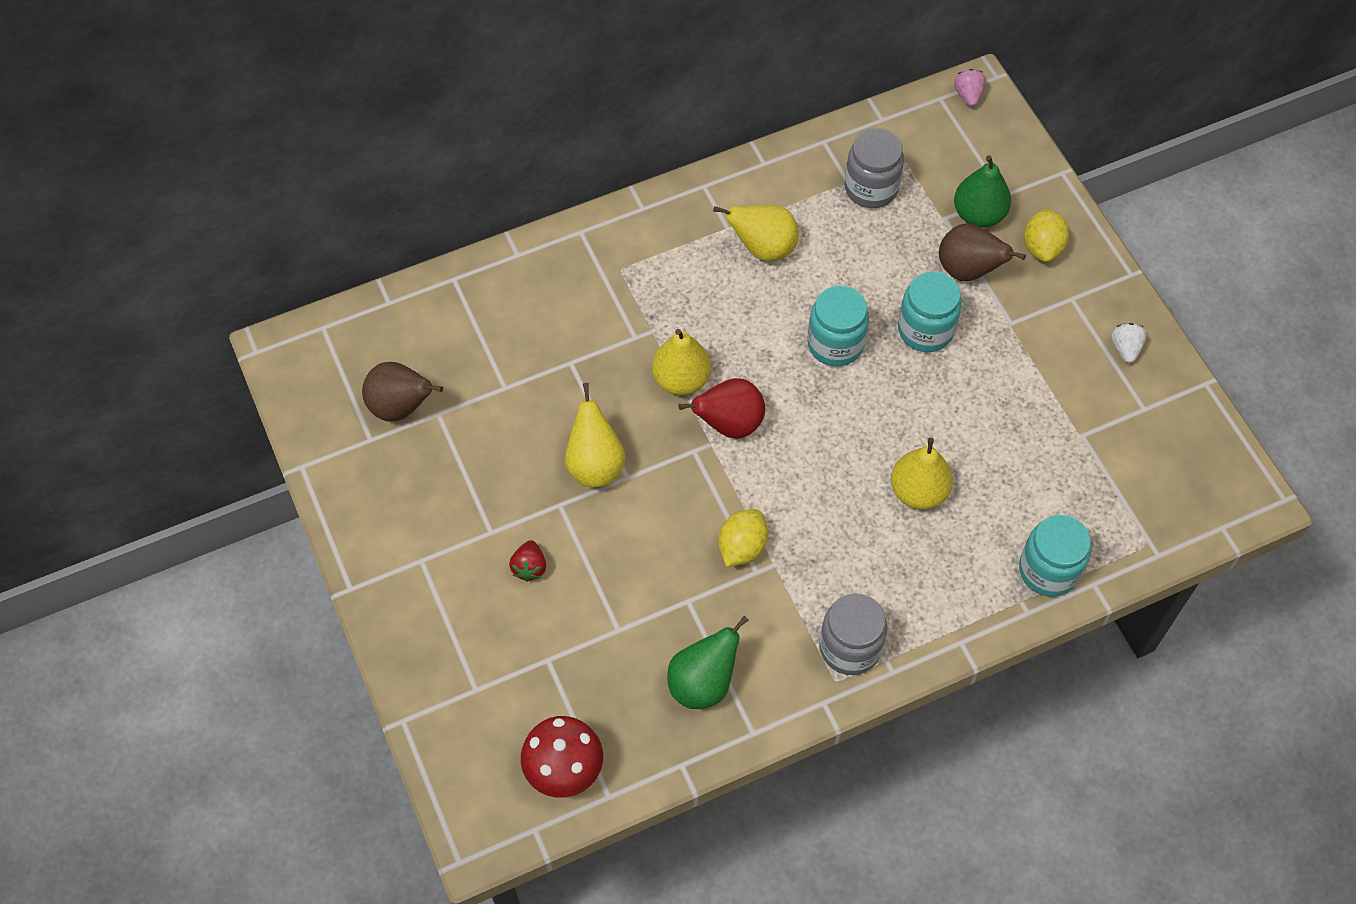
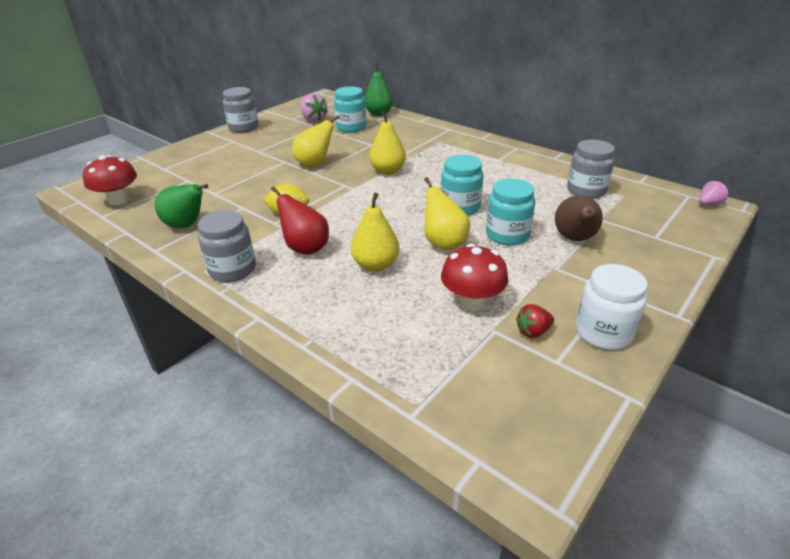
camera: 65 degrees right, 25 degrees down
(364, 529) = (243, 127): none -> grey jar
(401, 407) = (313, 119): brown pear -> pink strawberry
(529, 567) = (242, 163): red strawberry -> red strawberry (533, 331)
(729, 424) = (371, 190): red pear -> red pear (305, 248)
(763, 248) = (498, 171): yellow pear -> yellow pear (443, 243)
(978, 214) = (625, 231): green pear -> green pear (379, 113)
(1029, 430) = (472, 301): none -> red mushroom
(1042, 247) = (638, 264): yellow lemon -> none
(1048, 570) = (349, 347): turquoise jar -> turquoise jar (351, 127)
(1125, 348) = (603, 332): white strawberry -> white jar

